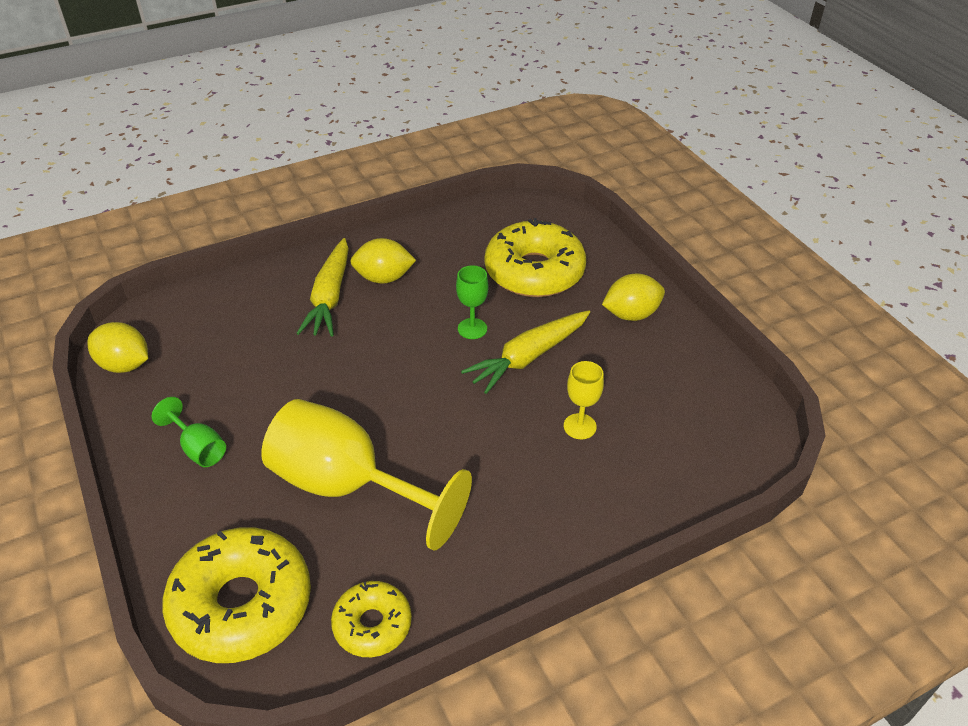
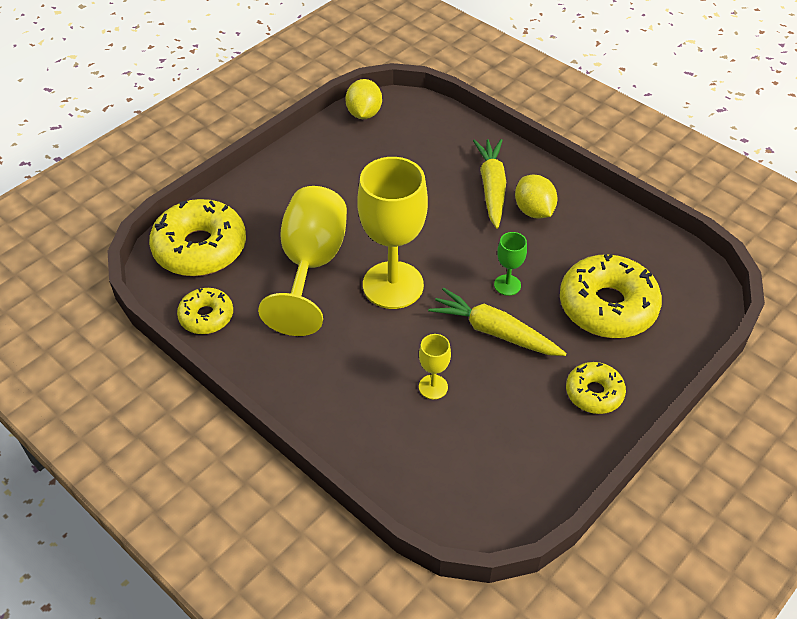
camera: 70 degrees right, 5 degrees up
(198, 448) = (310, 179): green goblet -> none
(330, 297) = (491, 187): yellow carrot -> yellow carrot turned 105 degrees clockwise
(422, 418) = (393, 285): none -> yellow goblet
(631, 314) = (594, 393): yellow lemon -> yellow donut

